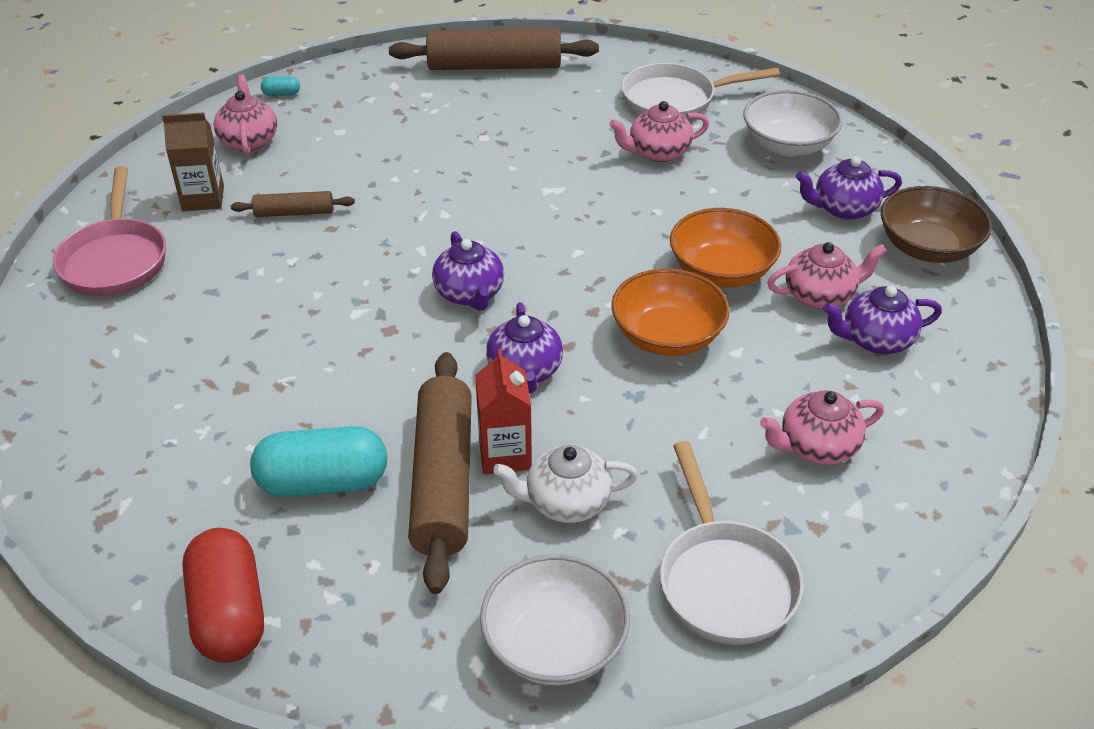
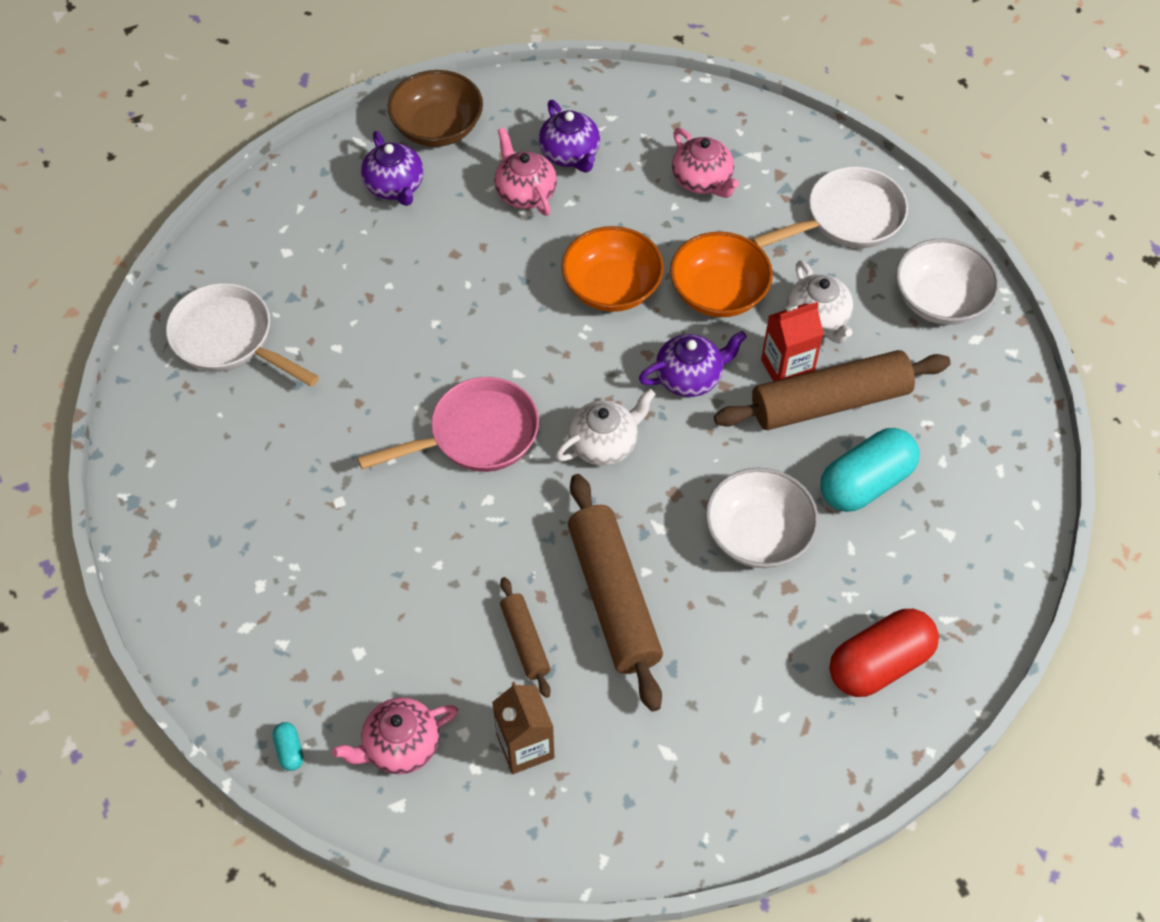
camera: 105 degrees left, 15 degrees up
(115, 260) = (655, 787): pink pan -> pink pan (476, 435)
(229, 613) = (1008, 499): red capsule -> red capsule (879, 664)
(323, 482) = (865, 483): turquoise capsule -> turquoise capsule turned 75 degrees clockwise
(470, 294) = (604, 444): purple teapot -> white teapot
(494, 66) = (183, 530): brown rolling pin -> brown rolling pin (613, 598)
(658, 152) = (335, 339): pink teapot -> none
(675, 100) = (229, 339): white pan -> white pan turned 150 degrees clockwise
(721, 271) = (512, 262): orange bowl -> orange bowl (718, 293)
(788, 145) = (297, 236): white bowl -> white bowl (758, 534)

